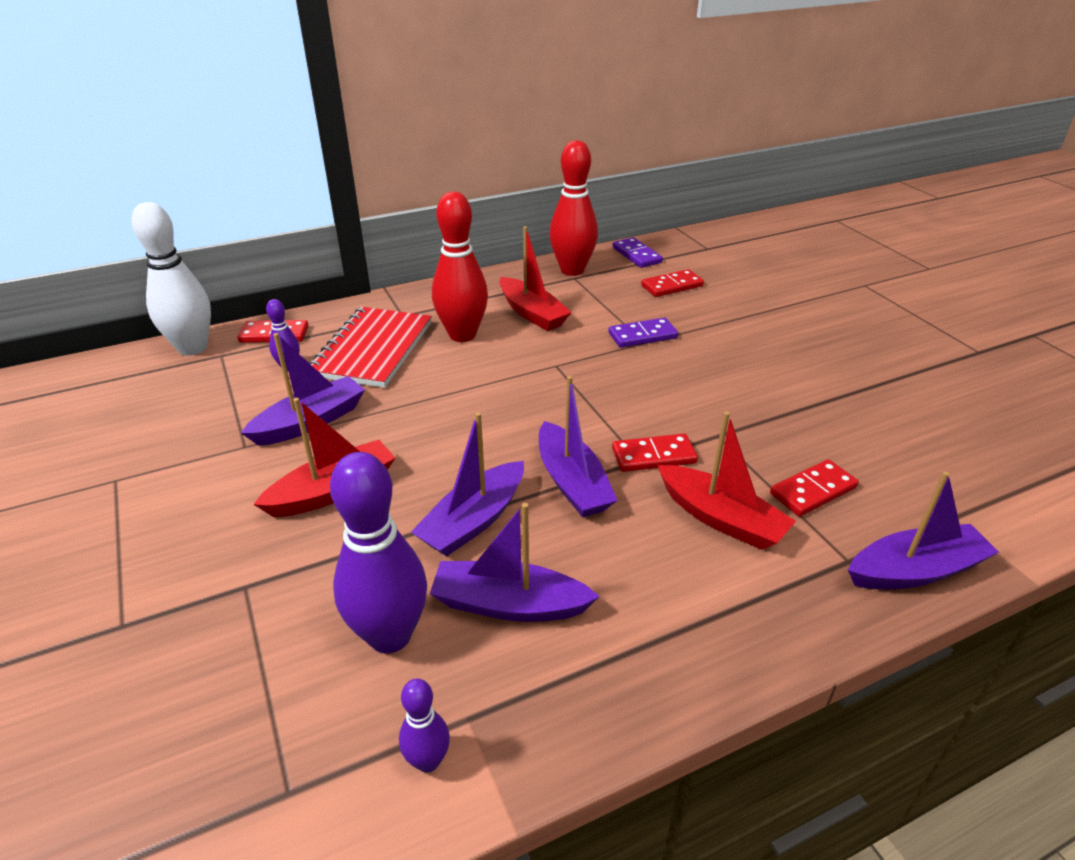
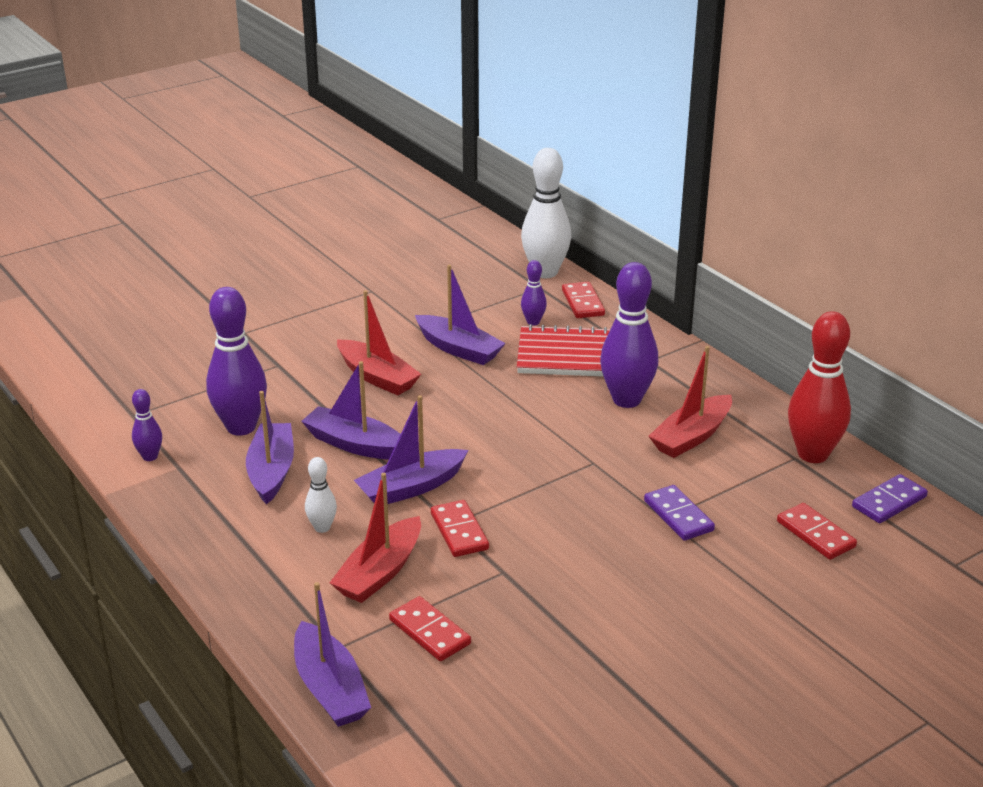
camera: 80 degrees right, 5 degrees down
(462, 335) = (626, 400): red bowling pin -> purple bowling pin
(637, 561) = (322, 527): none -> white bowling pin

